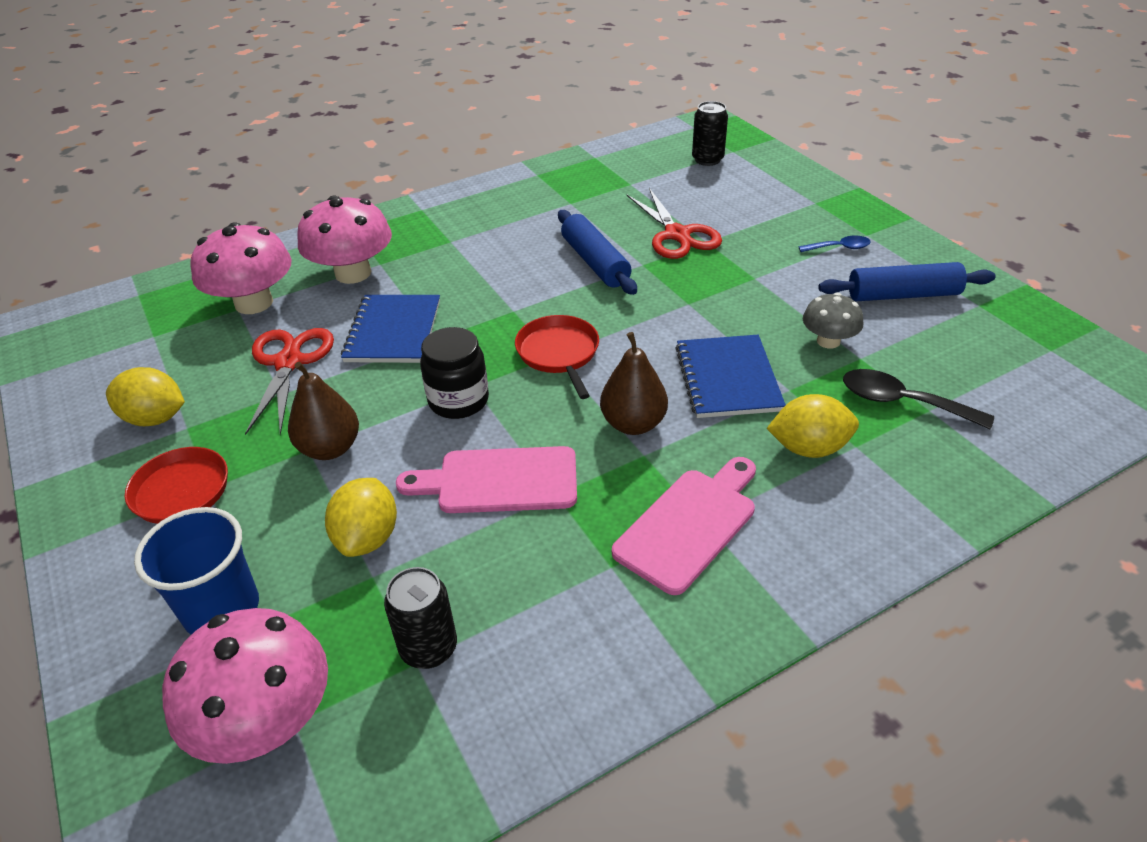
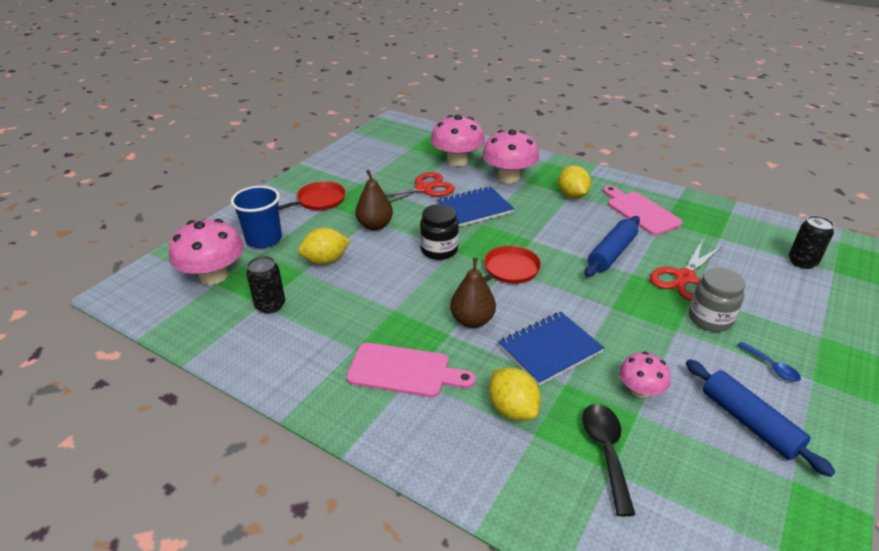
camera: 60 degrees right, 5 degrees down
(155, 418) = (359, 173): yellow lemon -> yellow lemon (572, 195)
(499, 481) = (390, 287): pink cutting board -> pink cutting board (640, 212)
(751, 250) = (710, 319): none -> grey jar
(828, 341) = (640, 390): grey mushroom -> pink mushroom

